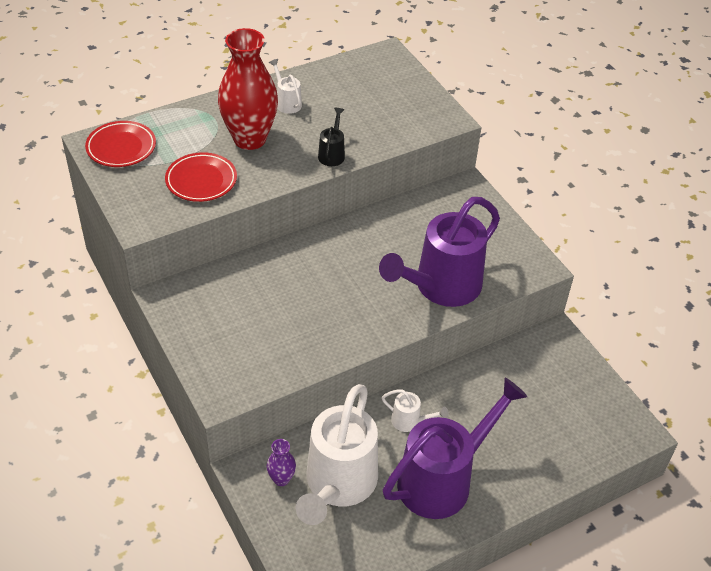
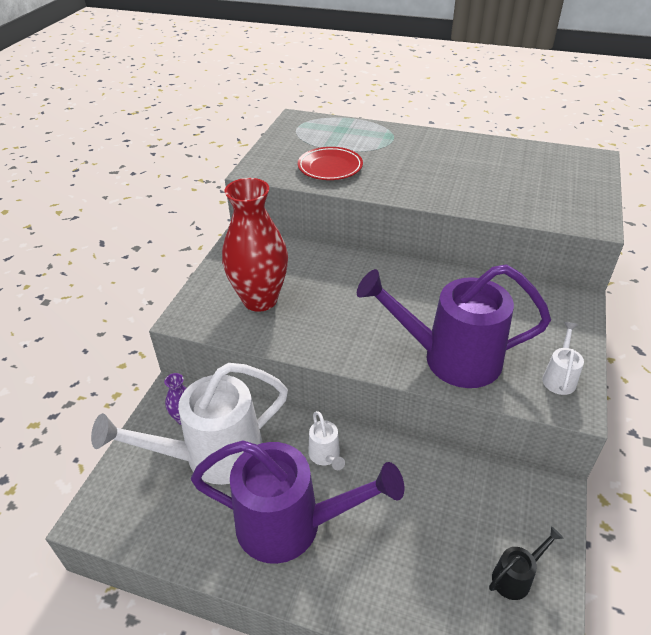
camera: 50 degrees right, 5 degrees down
(121, 147) = (309, 128): red plate -> none
(250, 139) = (400, 160): red vase -> red vase (260, 300)
(287, 102) = (461, 152): white watering can -> white watering can (559, 377)
(332, 154) = (451, 197): black watering can -> black watering can (516, 577)

